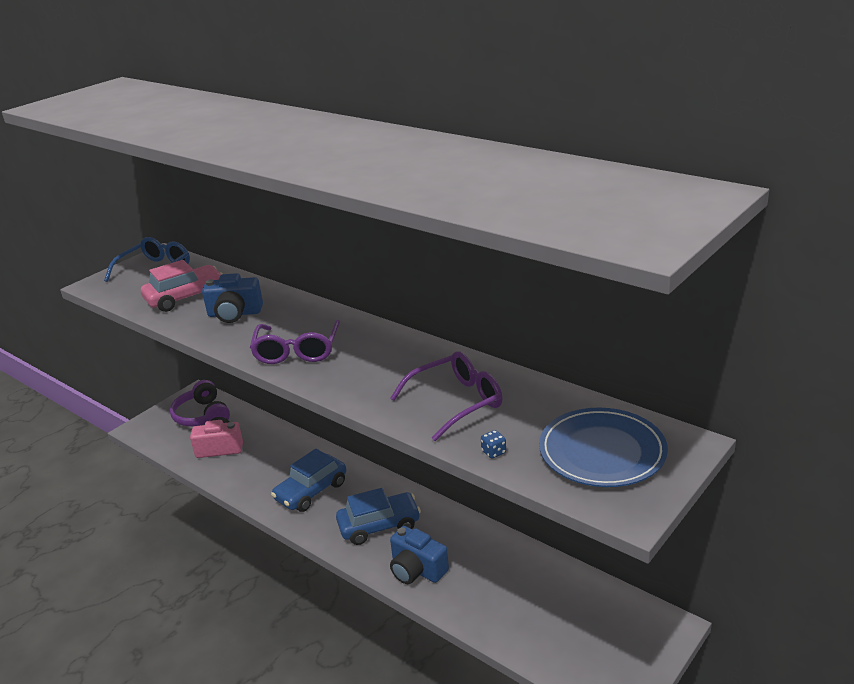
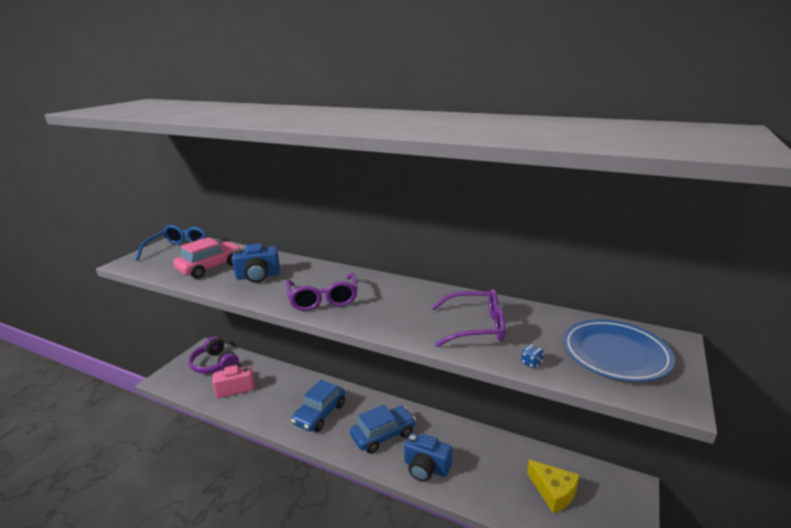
camera: 15 degrees left, 5 degrees down
(456, 402) = (475, 326): purple glasses -> purple glasses turned 45 degrees clockwise
(562, 619) = (553, 492): none -> yellow cheese

